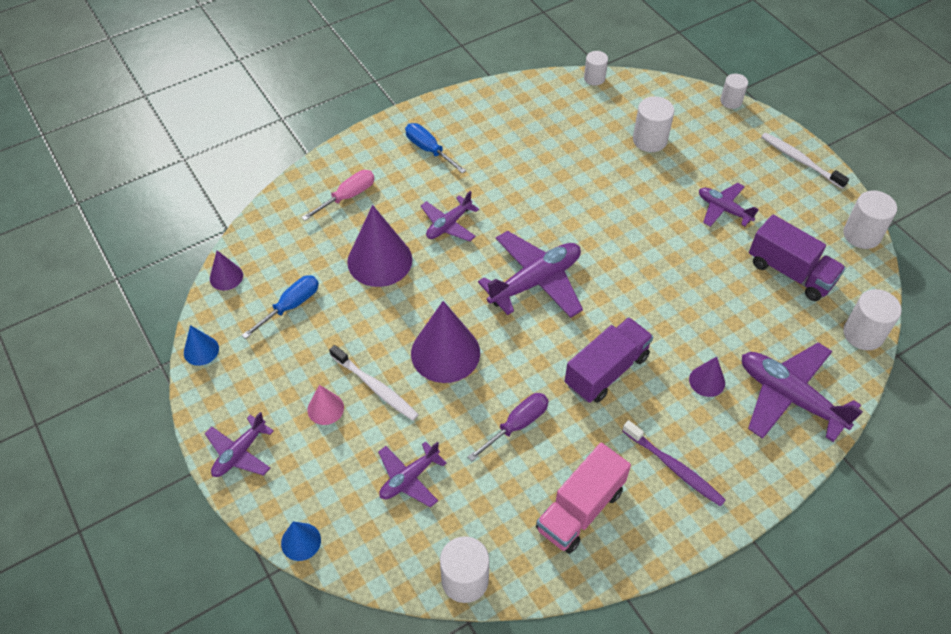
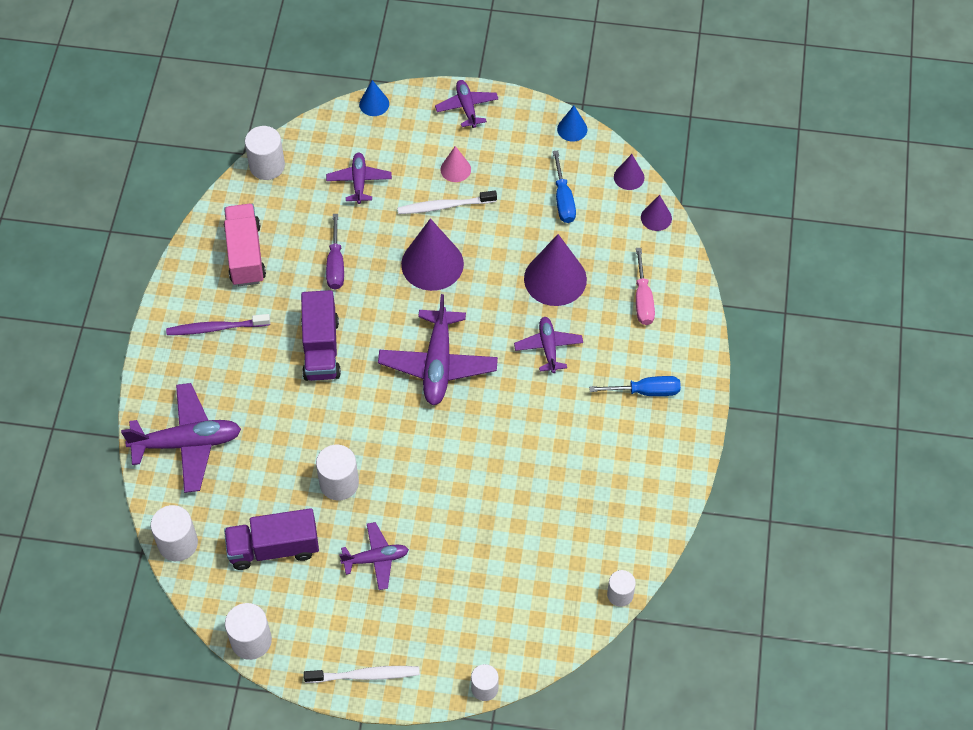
camera: 130 degrees right, 5 degrees up
(649, 140) = (502, 572): white cylinder -> white cylinder (339, 483)
(707, 381) = (251, 403): purple cone -> purple cone (656, 218)

